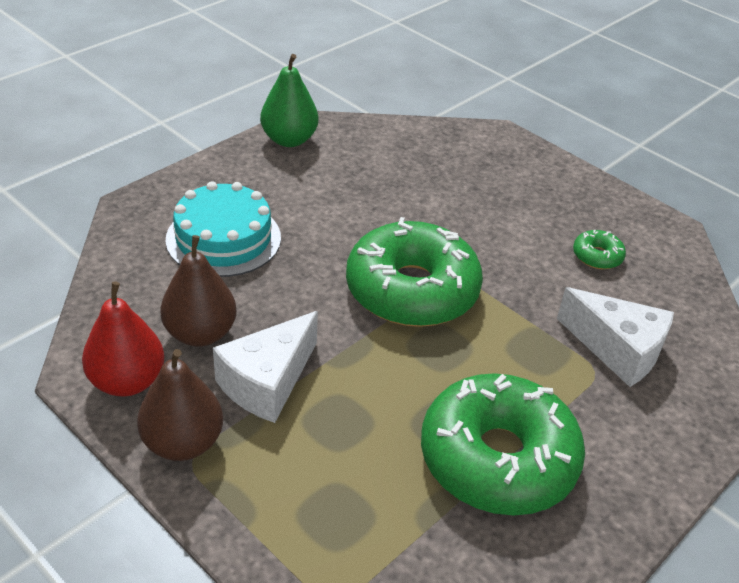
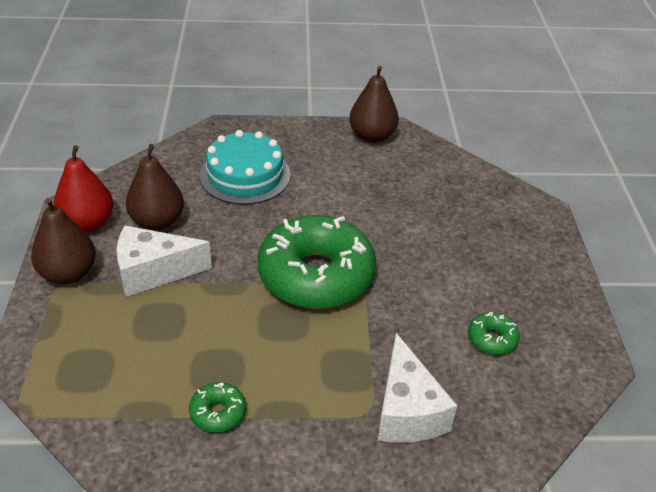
camera: 45 degrees right, 0 degrees up
(289, 140) = (372, 136): green pear -> brown pear
(498, 458) = (218, 413): green donut -> green donut, size x0.41

